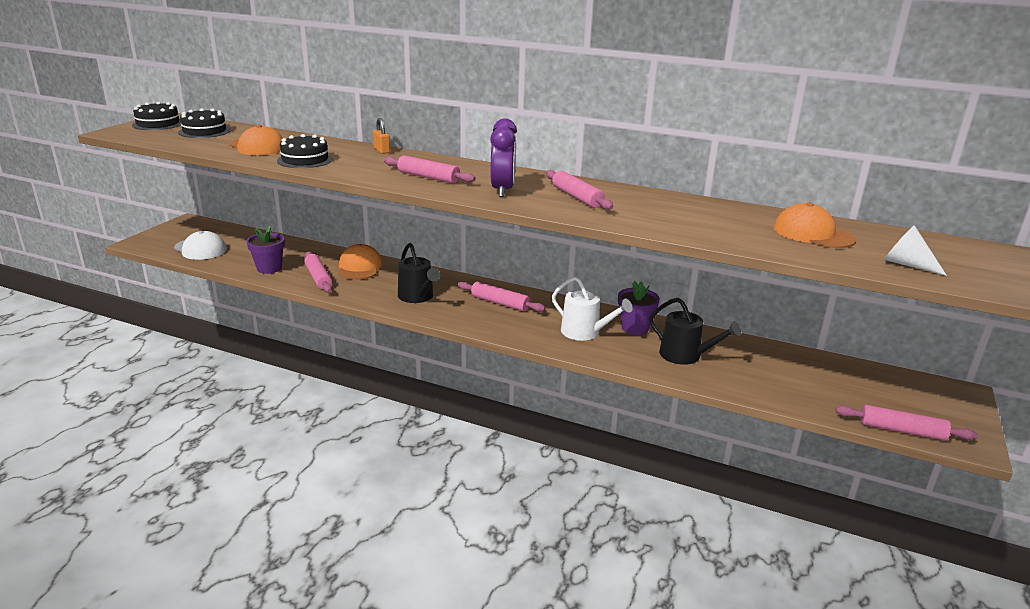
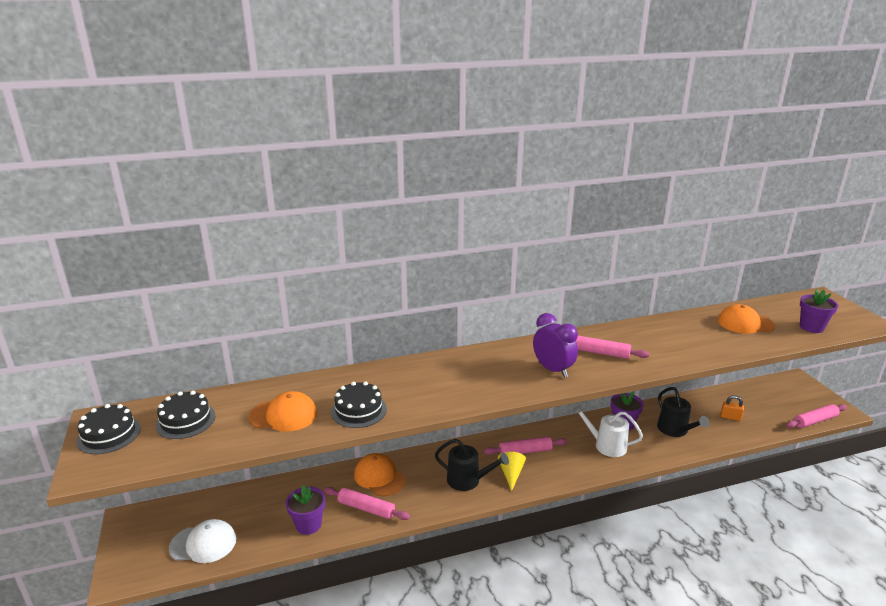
camera: 40 degrees left, 0 degrees up
(382, 150) = (392, 367): orange padlock -> orange padlock (730, 417)
(428, 177) = (484, 381): pink rolling pin -> none
(459, 309) = (511, 474): none -> yellow cone
(585, 332) = (606, 445): white watering can -> white watering can turned 150 degrees counterclockwise
(685, 355) = (675, 430): black watering can -> black watering can turned 75 degrees clockwise
(906, 264) = (811, 327): white cone -> purple flower pot

